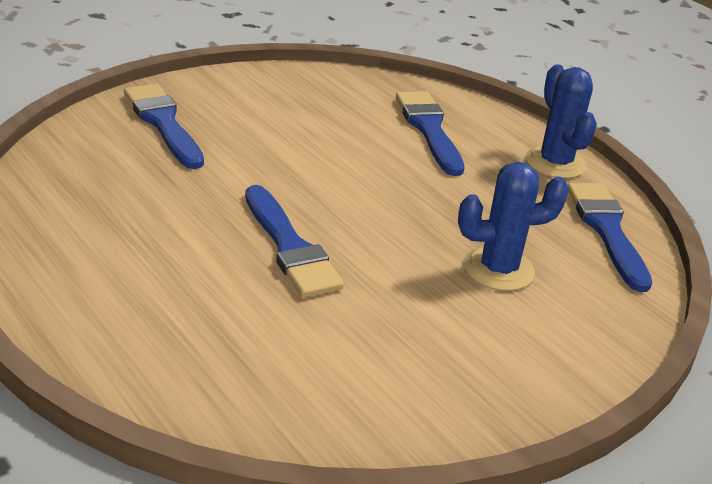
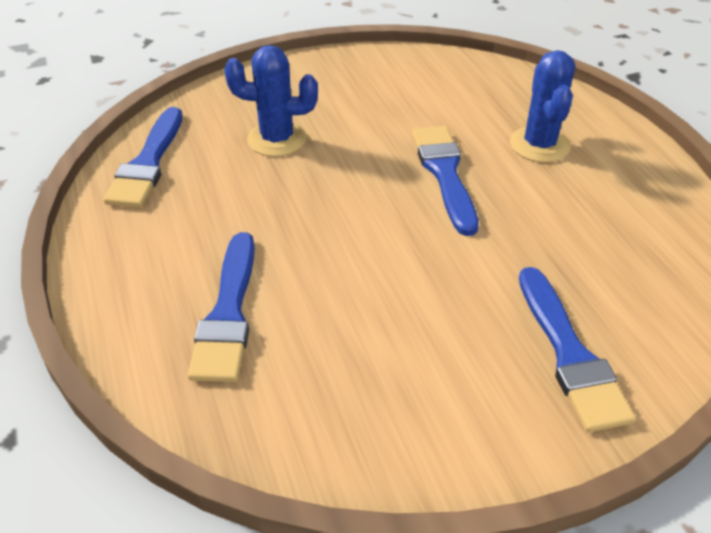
camera: 160 degrees left, 10 degrees up
(555, 163) = (118, 245): blue cactus -> blue cactus (539, 145)

